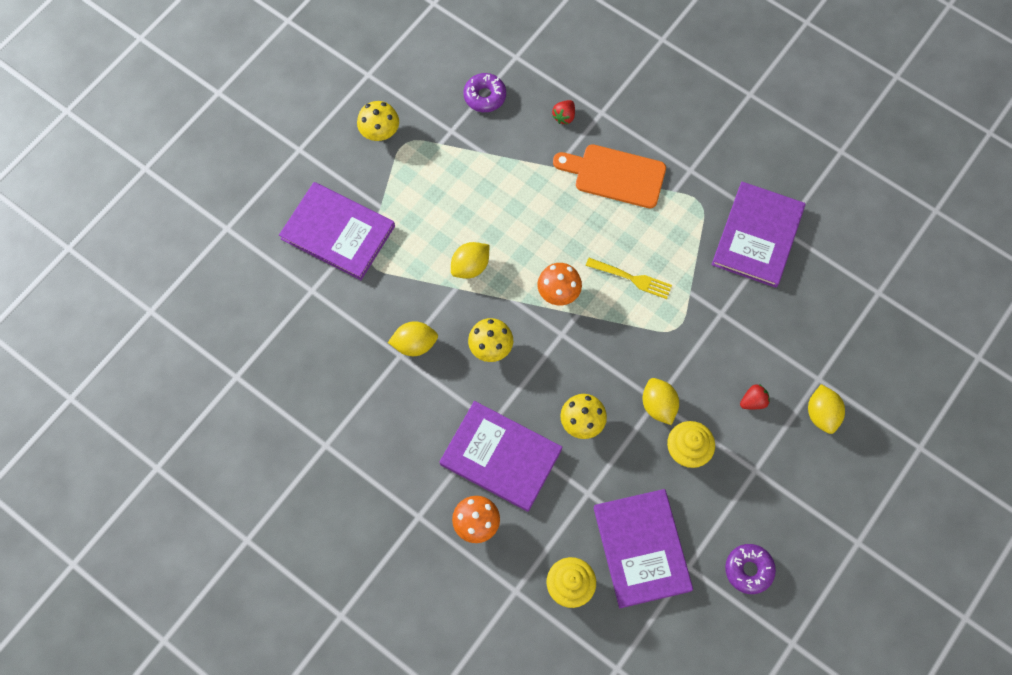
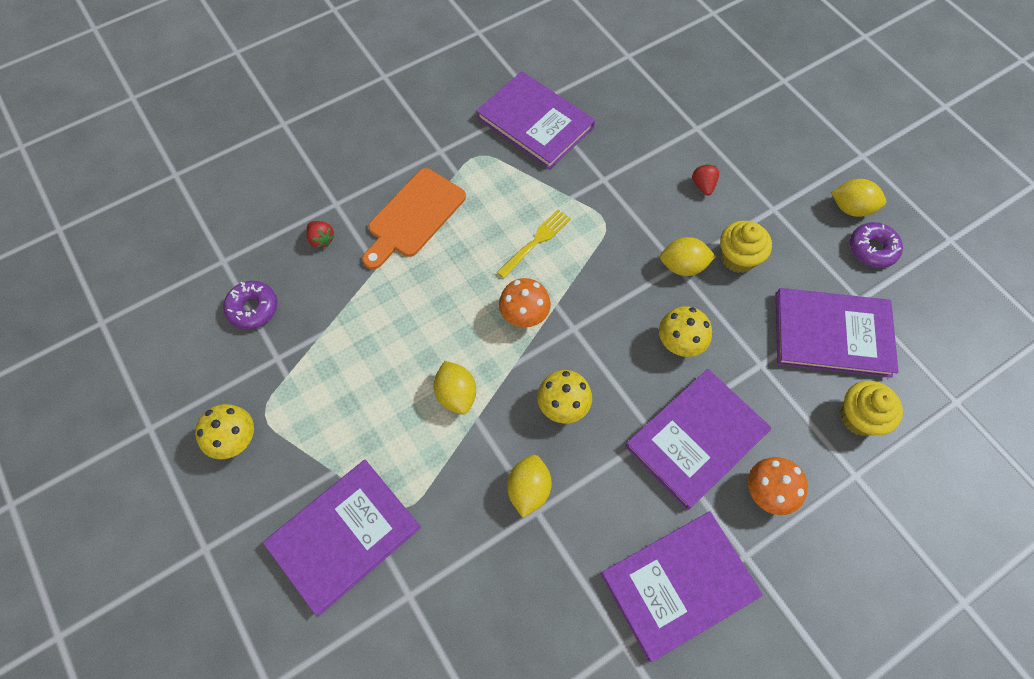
camera: 70 degrees left, 5 degrees down
(381, 472) = (678, 584): none -> purple book
(821, 414) = (732, 138): yellow lemon -> yellow lemon (851, 208)

